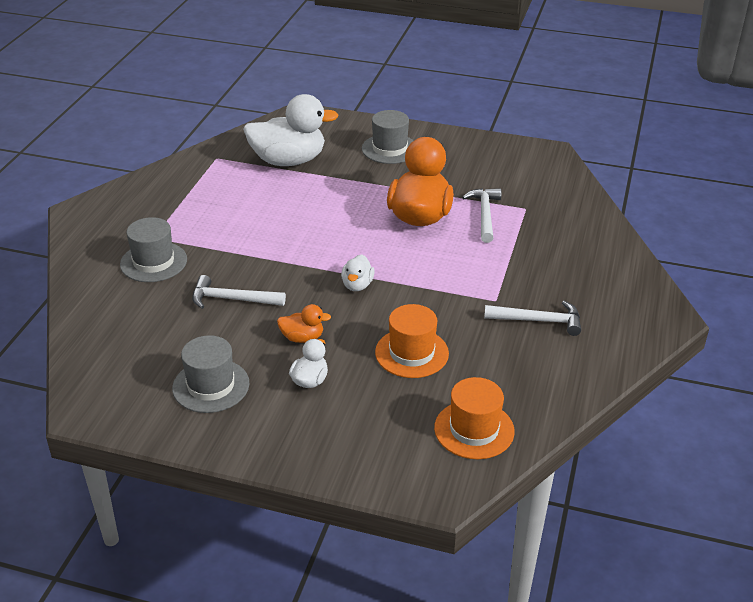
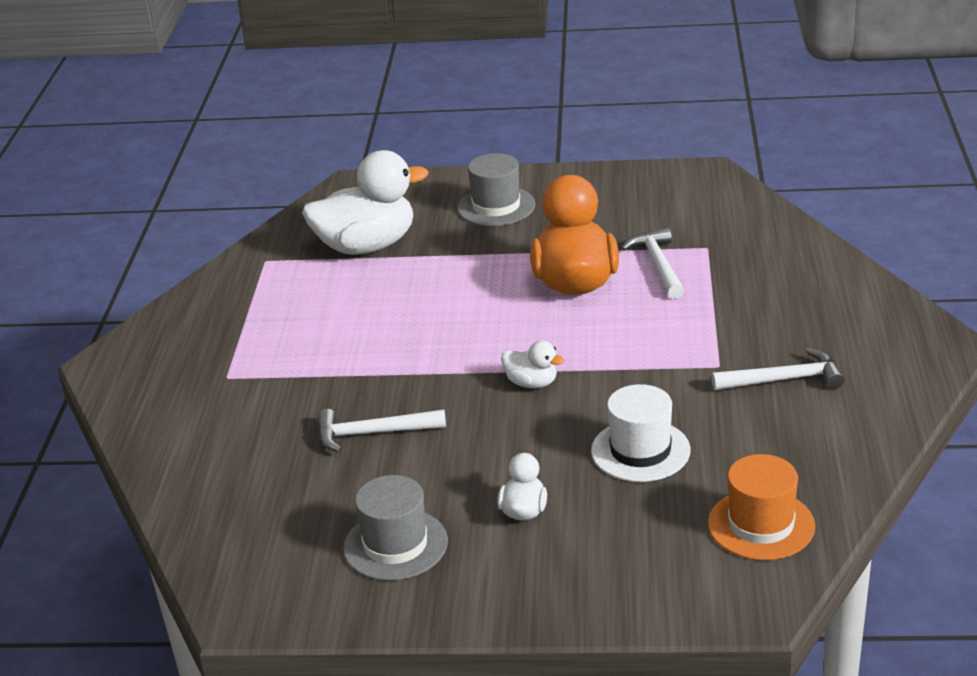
camera: 10 degrees left, 5 degrees down
(153, 262) = (242, 408): grey hat -> none
(302, 338) = (489, 461): orange duck -> none
(357, 285) = (532, 383): white duck -> white duck turned 60 degrees counterclockwise
(411, 353) = (640, 451): orange hat -> white hat

